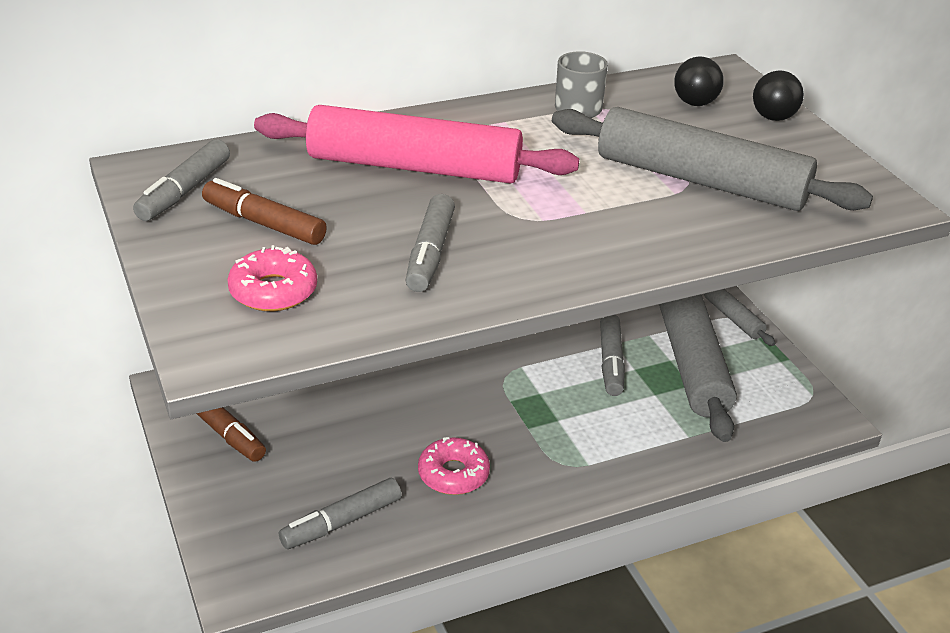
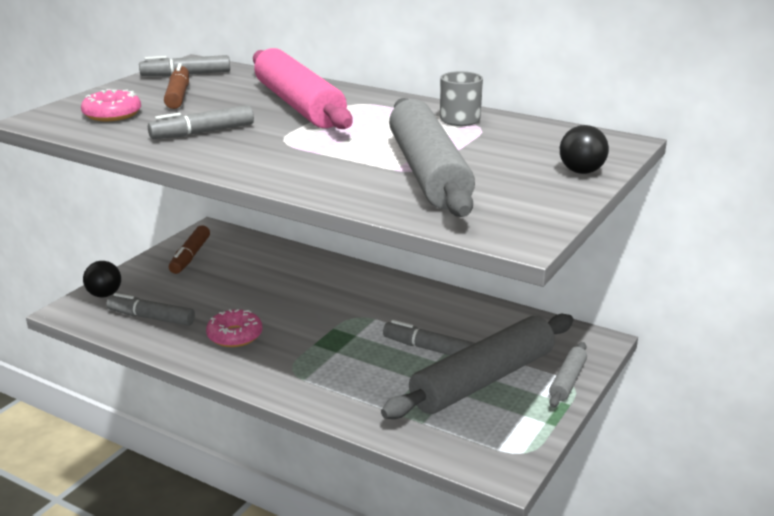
camera: 55 degrees right, 10 degrees down
(611, 362) = (429, 349): grey marker -> grey marker turned 60 degrees clockwise
(695, 103) = (547, 145): black ball -> black ball (104, 295)

